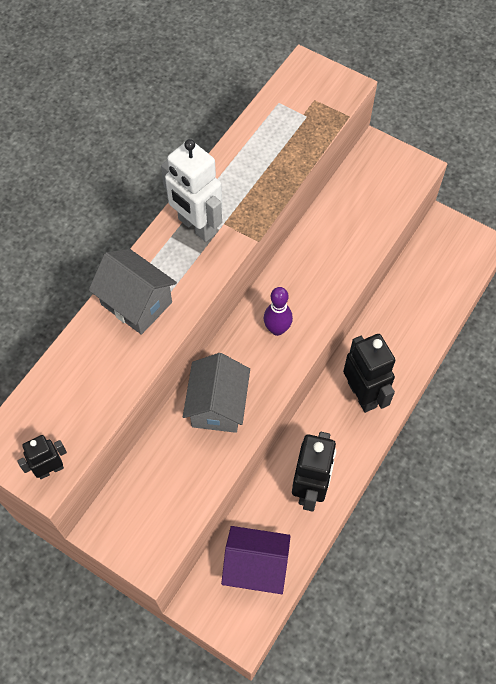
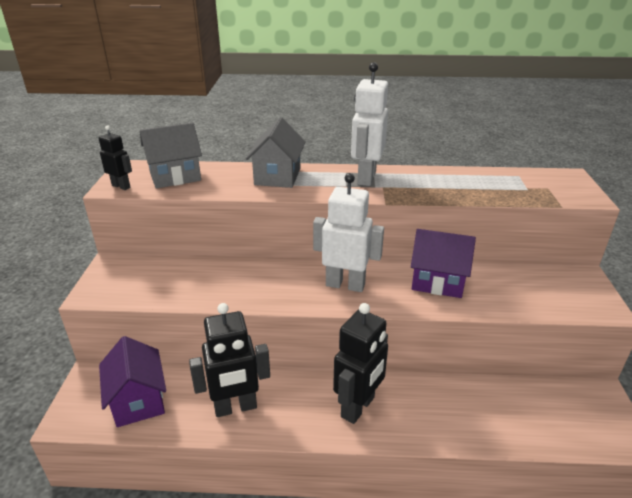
camera: 60 degrees right, 30 degrees down
(217, 405) = (249, 279): grey house -> grey house (175, 176)
(277, 329) = (345, 285): purple bowling pin -> white robot
(317, 255) = (437, 281): none -> purple house

